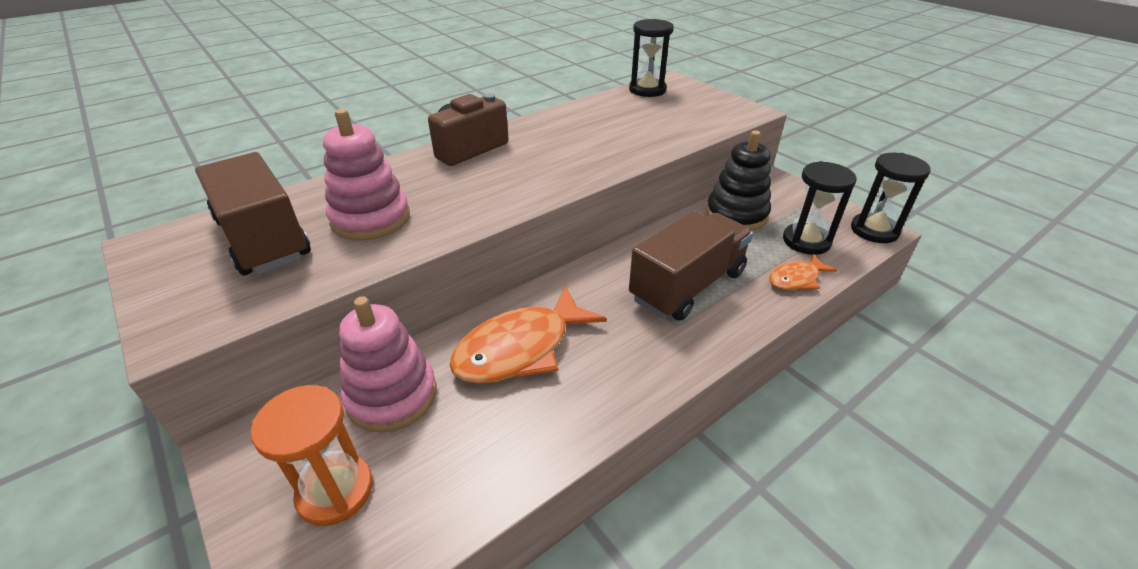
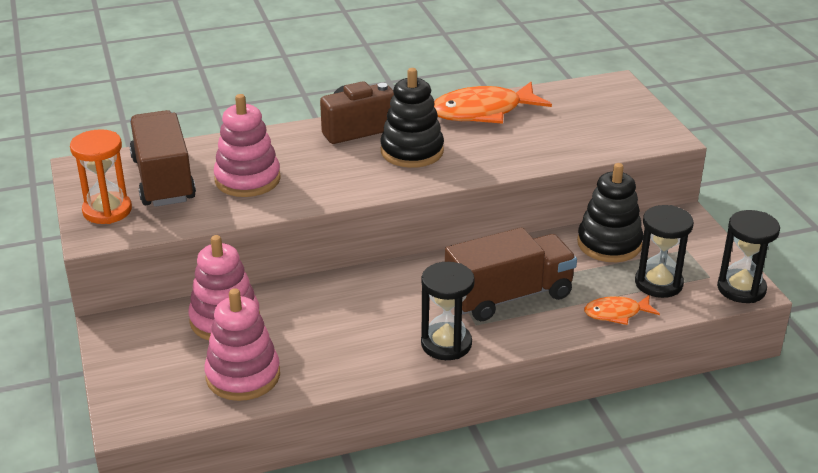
camera: 20 degrees right, 5 degrees down
(335, 491) = (168, 366): orange hourglass -> orange hourglass (107, 210)
(445, 475) = (243, 376): none -> pink stacking toy
(520, 348) = (335, 311): orange fish -> orange fish (483, 112)
(536, 159) = (412, 151): none -> black stacking toy
(647, 90) = (577, 92): black hourglass -> black hourglass (446, 344)

